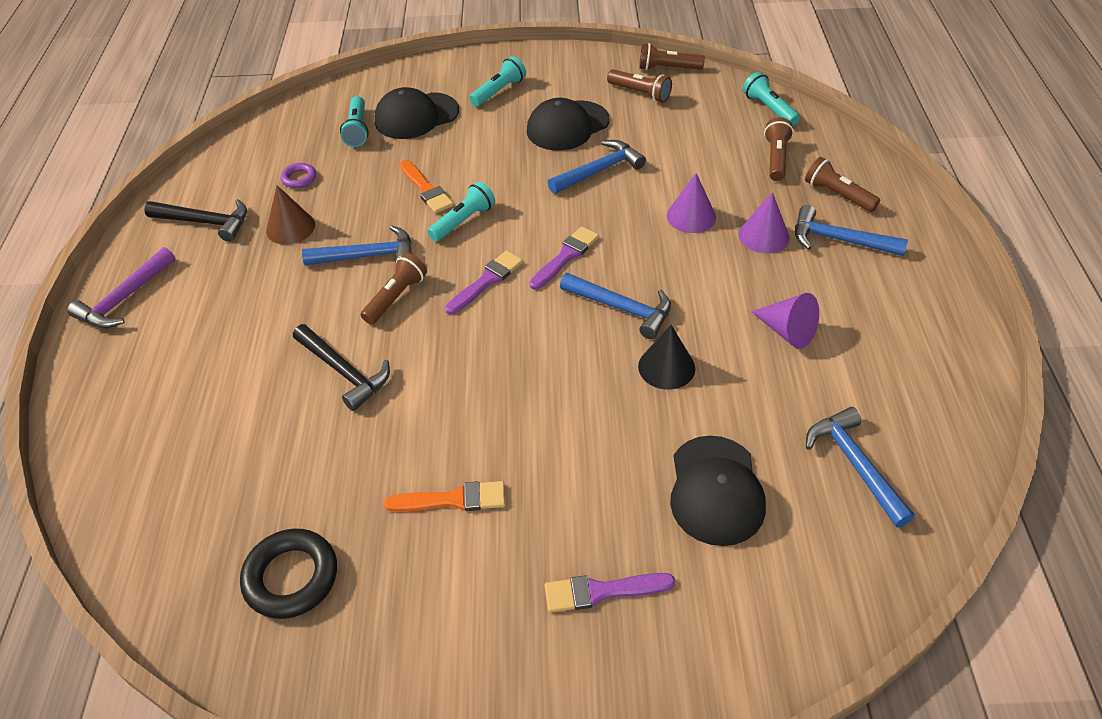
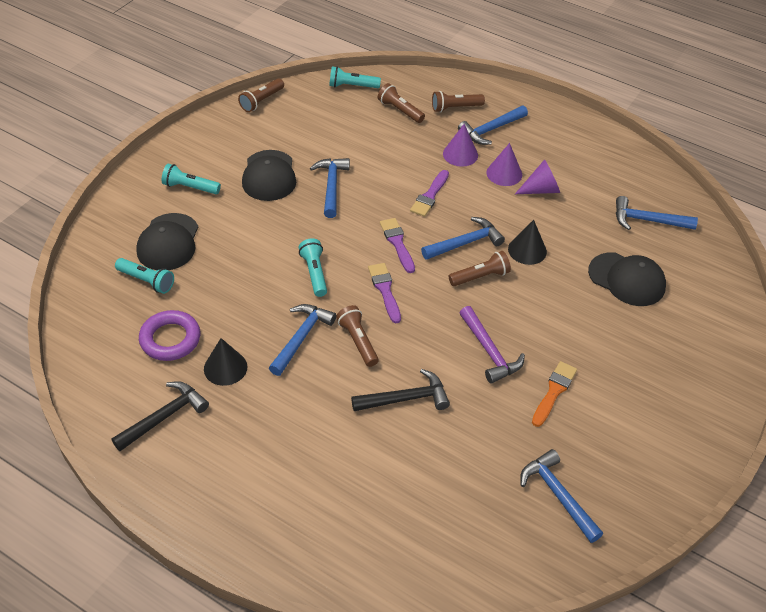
camera: 60 degrees left, 0 degrees up
(125, 298) = (208, 501): purple hammer -> purple hammer (489, 351)
(290, 227) = (225, 367): brown cone -> black cone
(291, 577) = (558, 495): black ring -> blue hammer
(299, 178) = (170, 339): purple ring -> purple ring, size x1.87
(426, 189) = (261, 276): orange brush -> none
(499, 91) = (190, 187): turquoise flashlight -> turquoise flashlight turned 60 degrees counterclockwise
(601, 591) = (659, 358): purple brush -> purple brush (430, 196)
(640, 93) = (273, 126): brown flashlight -> brown flashlight (480, 277)
(691, 216) = (415, 172): purple cone -> purple cone (504, 173)

